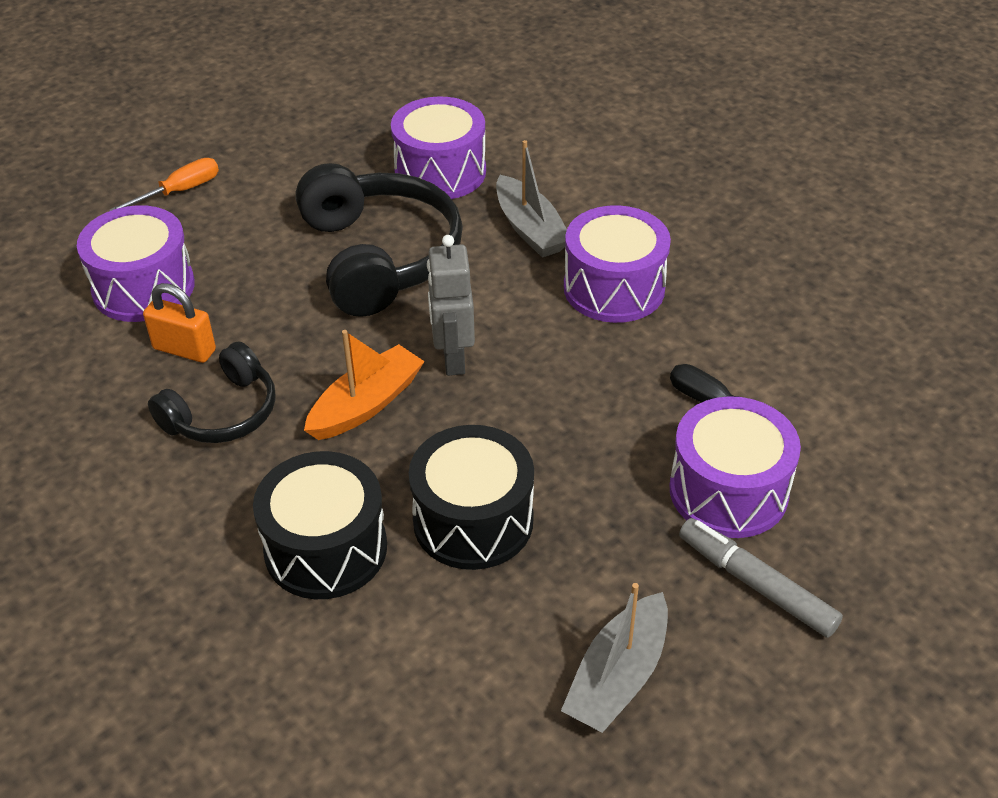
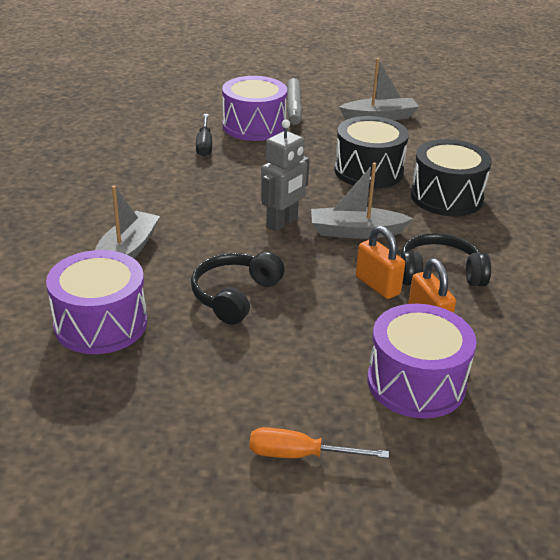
camera: 135 degrees left, 10 degrees down
(269, 354) = (377, 285): none -> orange padlock
(366, 404) = (356, 232): orange boat -> grey boat
(380, 257) = (234, 295): black headphones -> black headphones, size x0.59
(614, 288) = (149, 201): purple drum -> none

